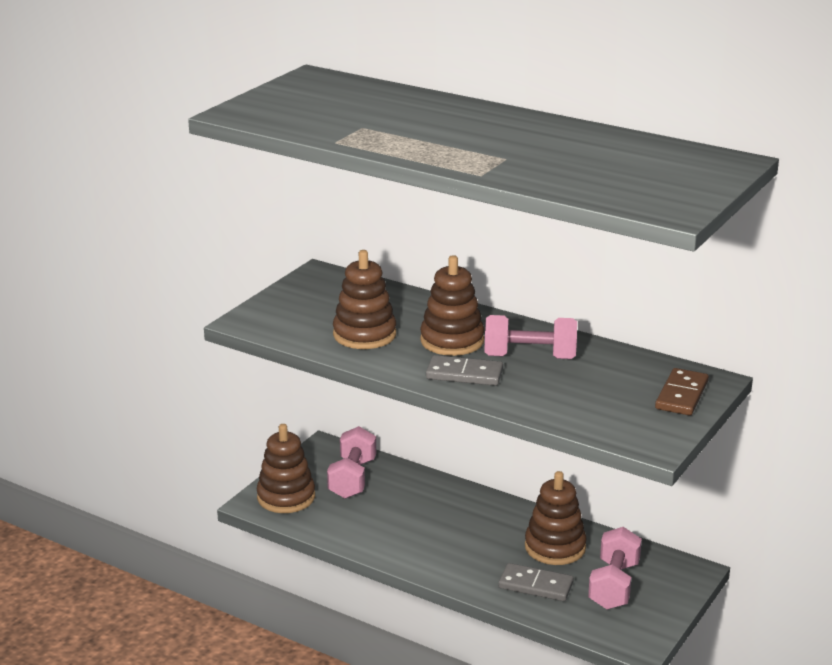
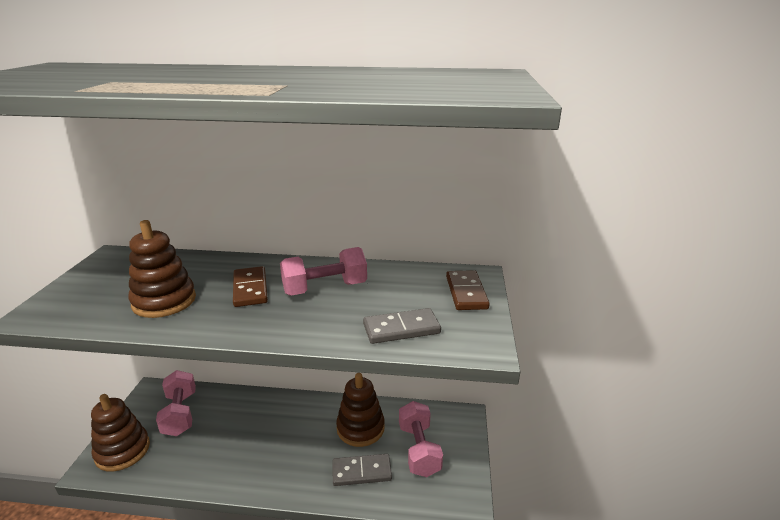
camera: 25 degrees left, 0 degrees up
(452, 341) = (250, 289): brown stacking toy -> brown domino
(464, 374) = (274, 318): grey domino -> grey domino (401, 329)

